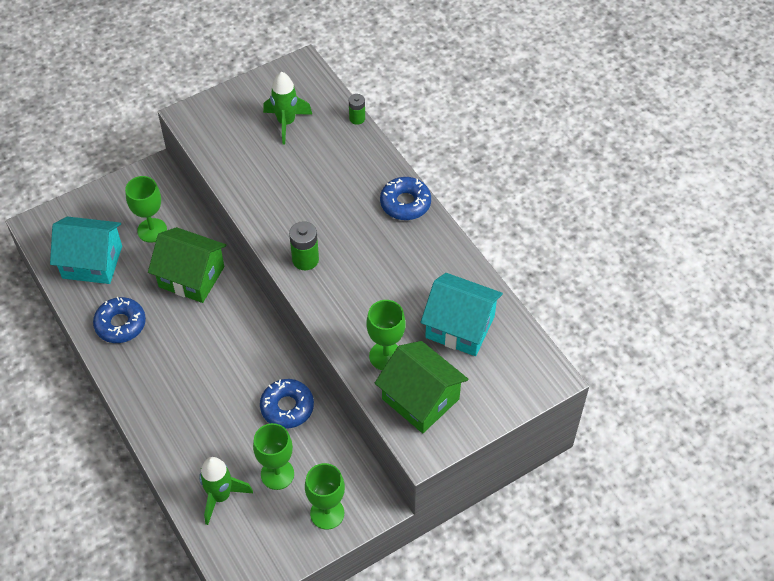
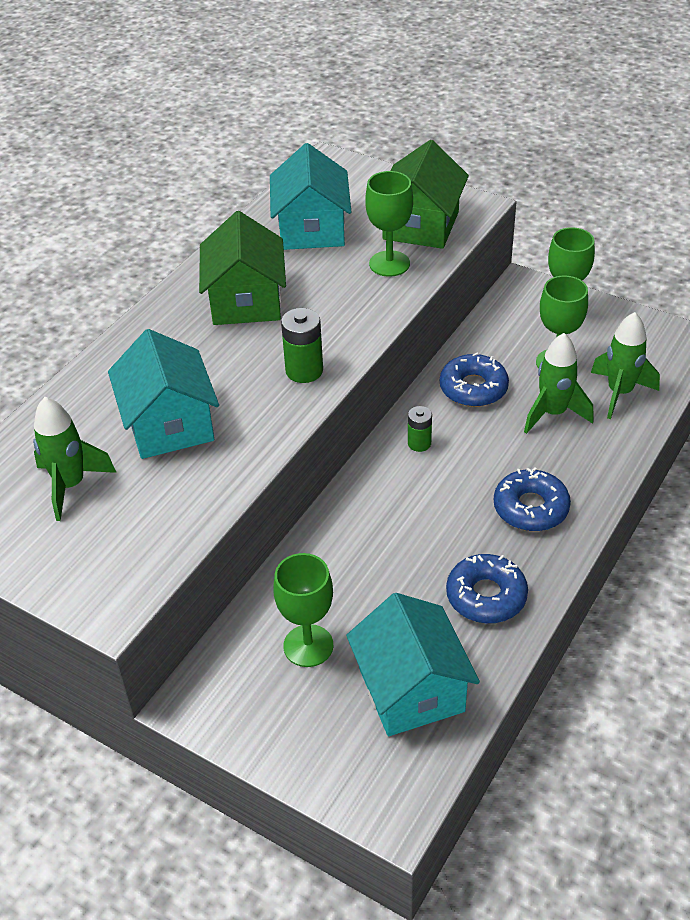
camera: 115 degrees left, 10 degrees down
(191, 277) = (358, 558): green house -> green house (246, 301)
(230, 442) = (553, 413): none -> green rocket
(304, 178) = (169, 424): none -> turquoise house
(357, 118) = (28, 417): green battery -> green battery (419, 443)
(405, 203) = (160, 322): blue donut -> blue donut (530, 508)

